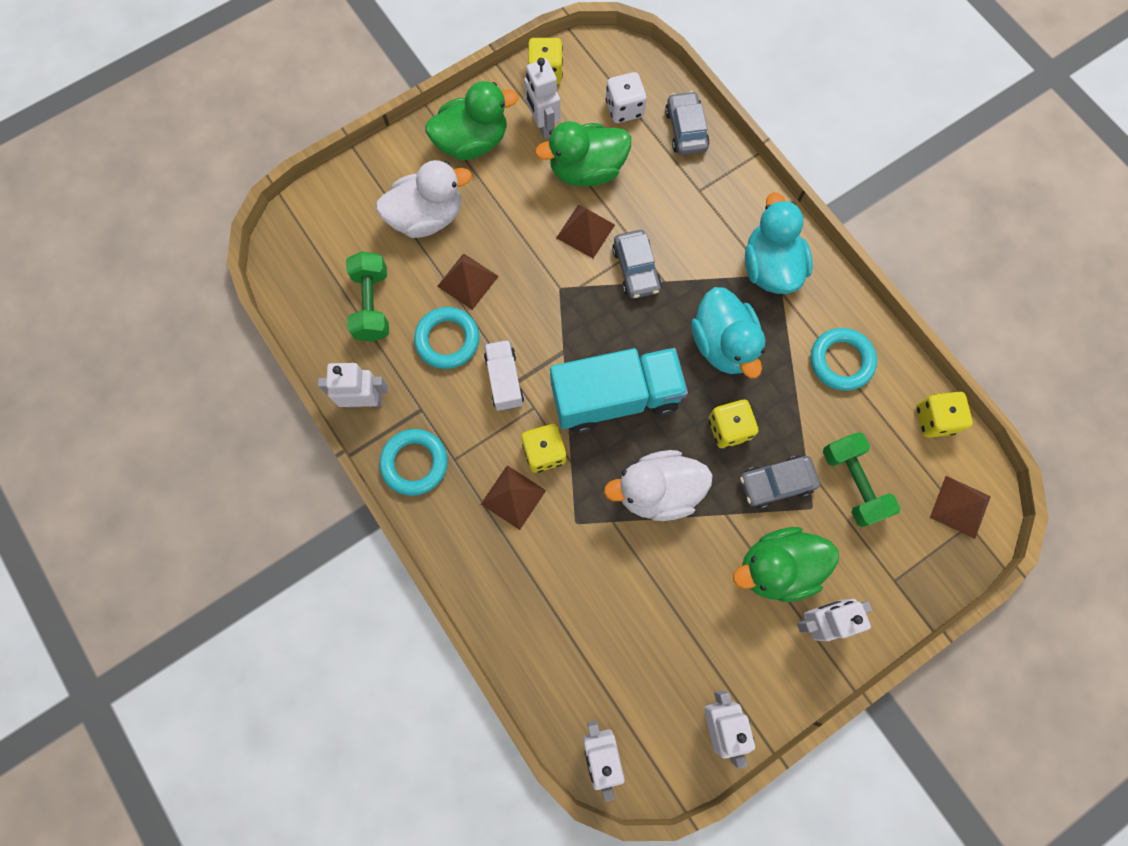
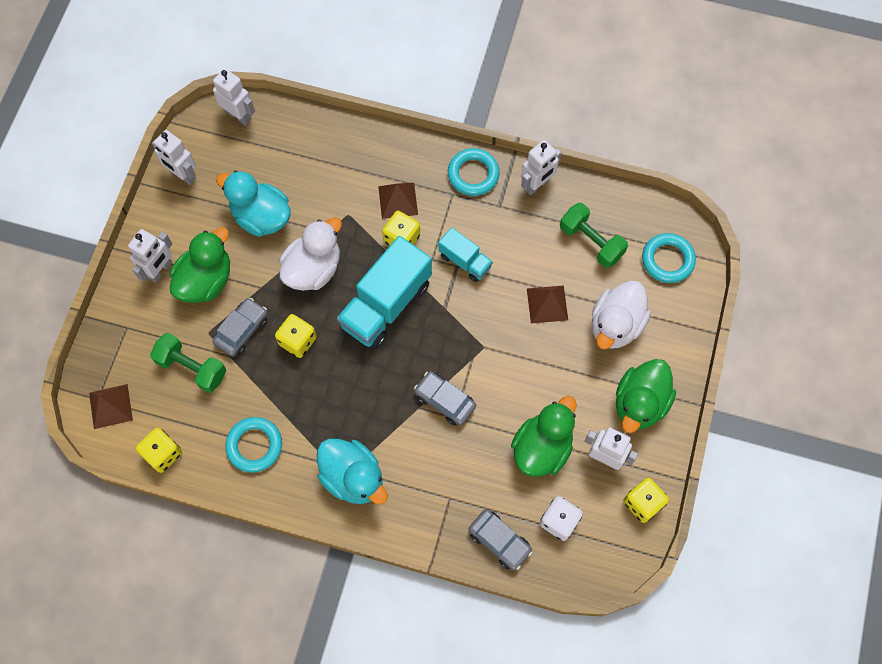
camera: 140 degrees right, 5 degrees down
(447, 340) = (523, 257): turquoise ring -> turquoise ring (667, 260)
(504, 380) = (465, 261): white truck -> turquoise truck
(585, 231) = (502, 401): brown pyramid -> none
(723, 344) = (344, 394): turquoise duck -> turquoise duck (261, 217)

